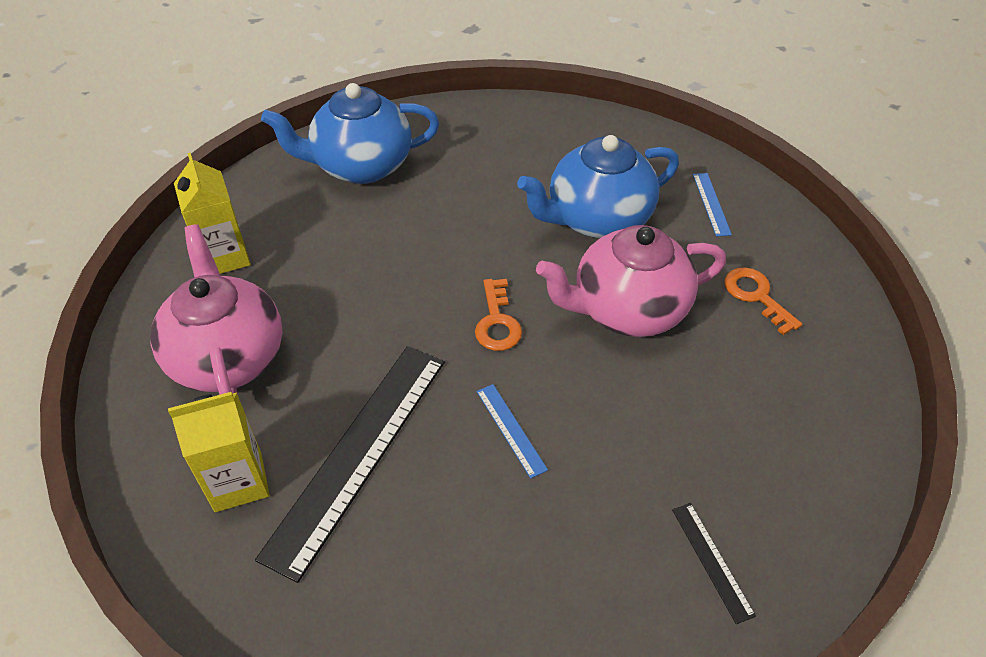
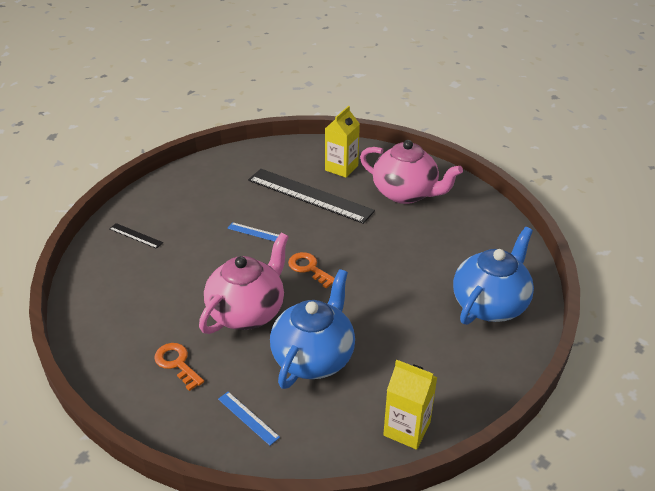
camera: 140 degrees right, 10 degrees down
(224, 257) = (473, 222): yellow carton -> yellow carton (407, 429)
(358, 453) = (310, 195): black ruler -> black ruler turned 45 degrees counterclockwise
(756, 296) = (177, 363): orange key -> orange key turned 150 degrees counterclockwise

